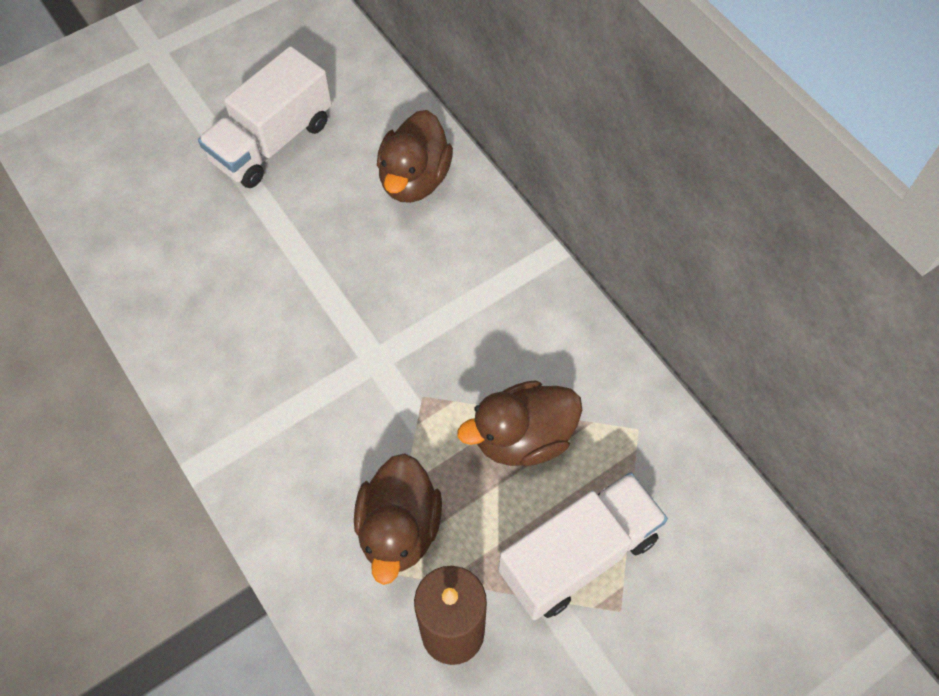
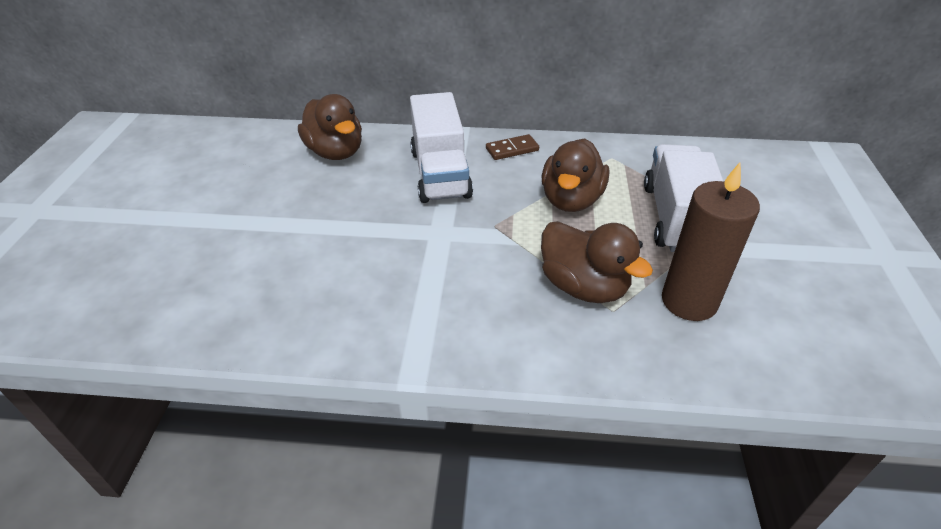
camera: 50 degrees left, 20 degrees down
(272, 141) = (209, 193): white truck -> white truck (440, 173)
(563, 324) = (512, 149): none -> brown domino

